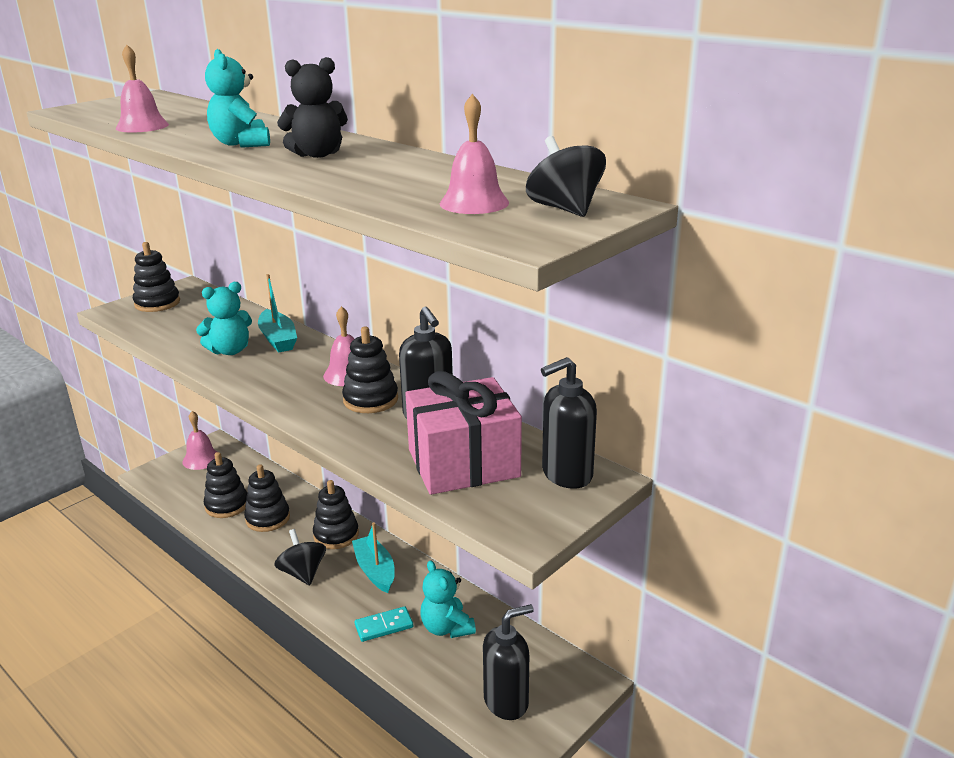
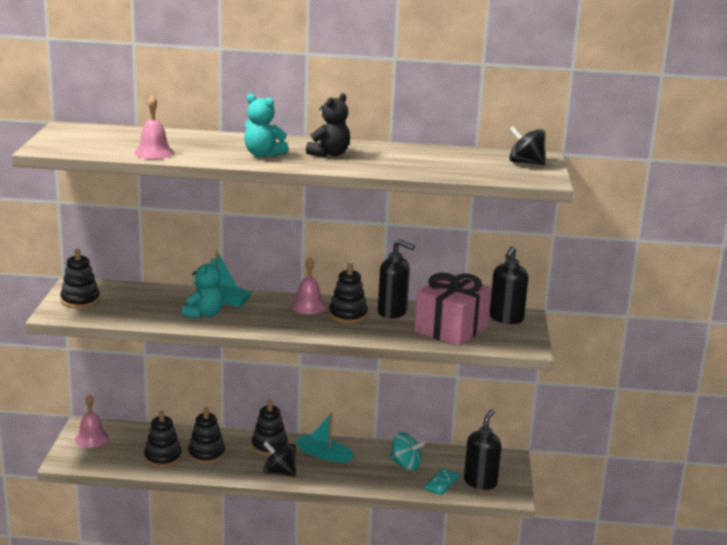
camera: 40 degrees left, 5 degrees down
(384, 626) = (369, 478): turquoise domino -> turquoise domino (441, 483)
(446, 628) = (405, 464): turquoise teddy bear -> turquoise spinning top
(474, 203) = (480, 167): pink bell -> none

